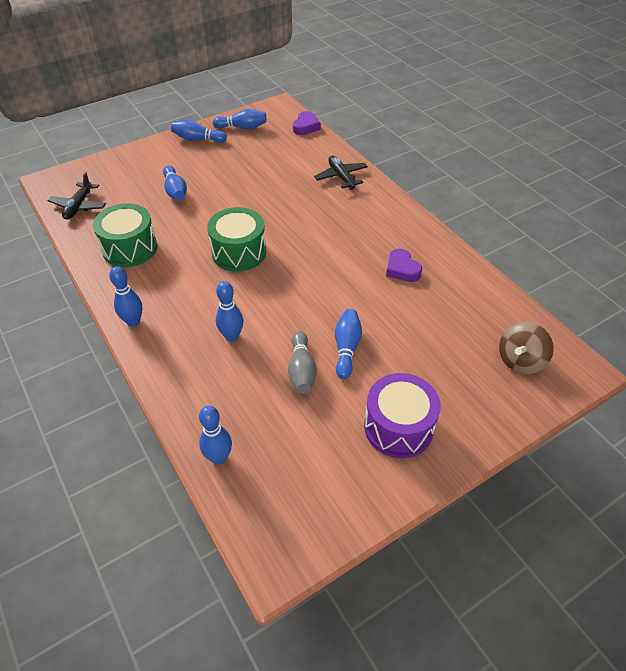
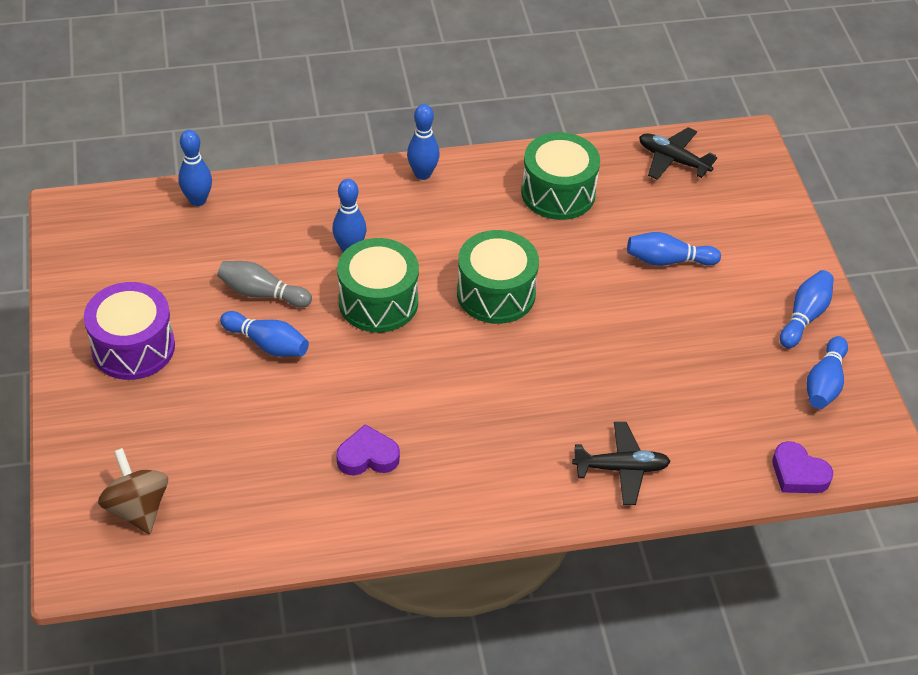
camera: 110 degrees right, 0 degrees up
(276, 304) = (378, 302): none -> green drum

